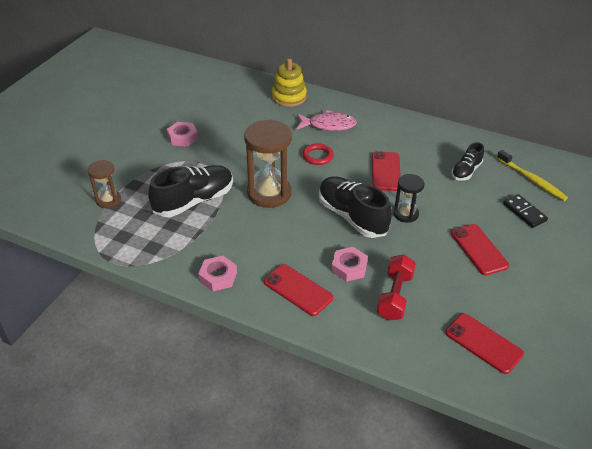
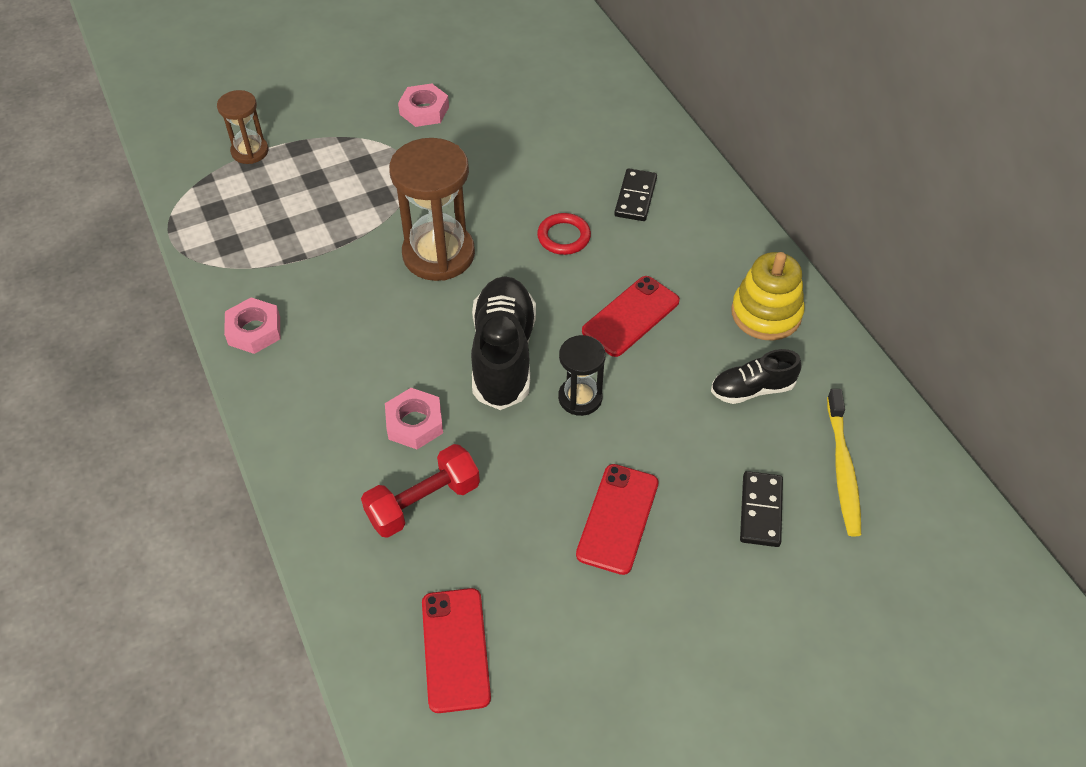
camera: 40 degrees right, 10 degrees up
(194, 201) = (339, 210): black shoe -> none
(289, 97) = (631, 122): yellow stacking toy -> yellow stacking toy (766, 313)
(298, 290) = (320, 410): red phone -> none
(328, 125) = (635, 197): pink fish -> black domino

